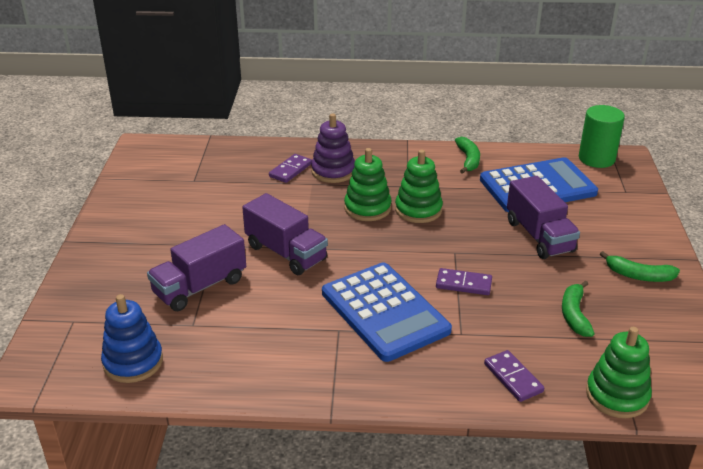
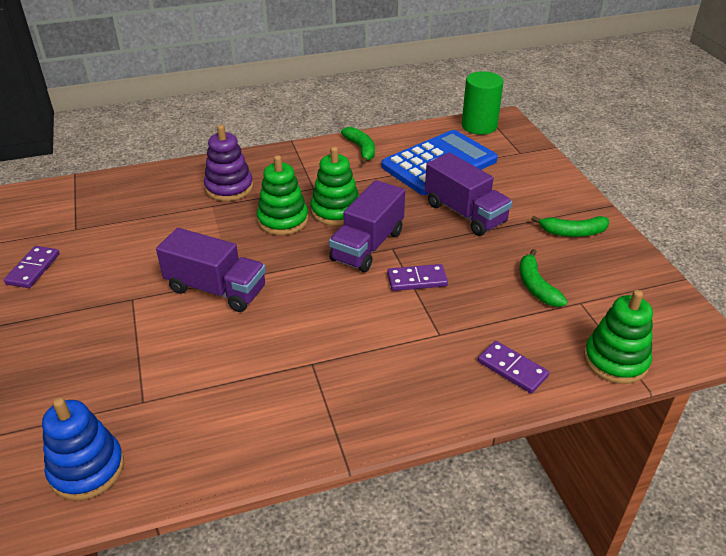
camera: 20 degrees left, 5 degrees up
(200, 287) = (133, 353): purple truck -> purple truck (367, 246)
(290, 170) = (182, 195): purple domino -> purple domino (33, 269)
(384, 312) = (351, 330): blue calculator -> none

